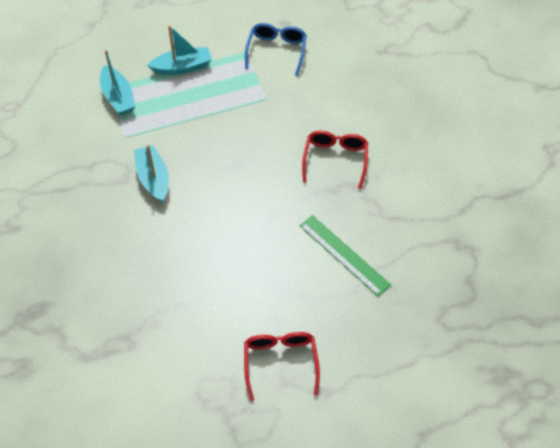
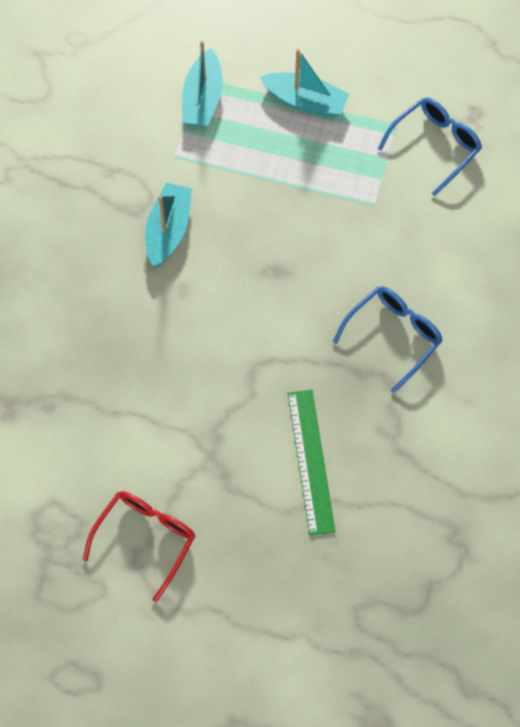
camera: 35 degrees right, 10 degrees up
(335, 159) = (394, 336): red glasses -> blue glasses

